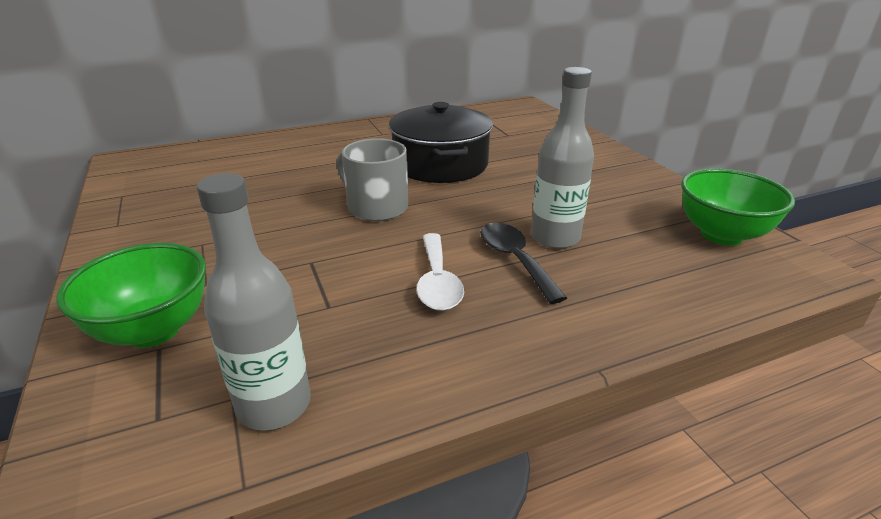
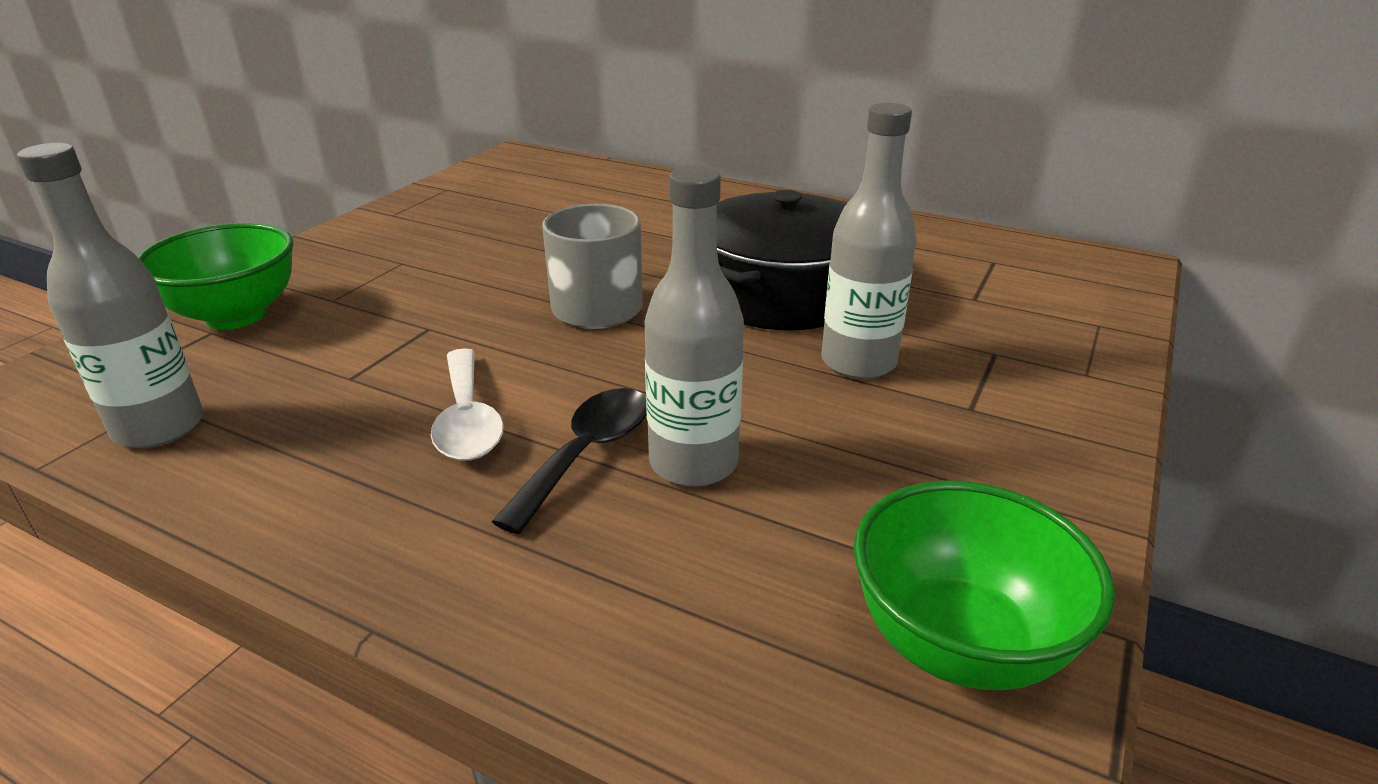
camera: 50 degrees right, 0 degrees up
(437, 282) = (467, 420): white spoon -> white spoon turned 60 degrees counterclockwise
(524, 174) = (858, 362): none -> grey bottle

